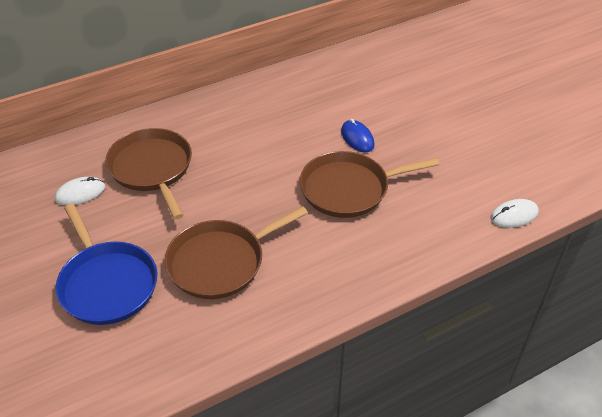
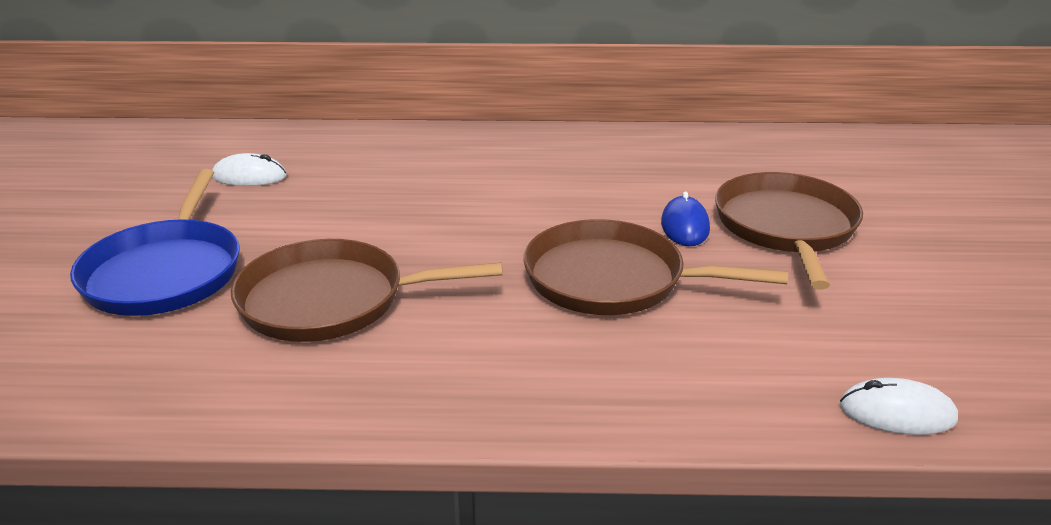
camera: 30 degrees right, 15 degrees down
(152, 169) = (360, 178): brown pan -> brown pan (786, 227)

